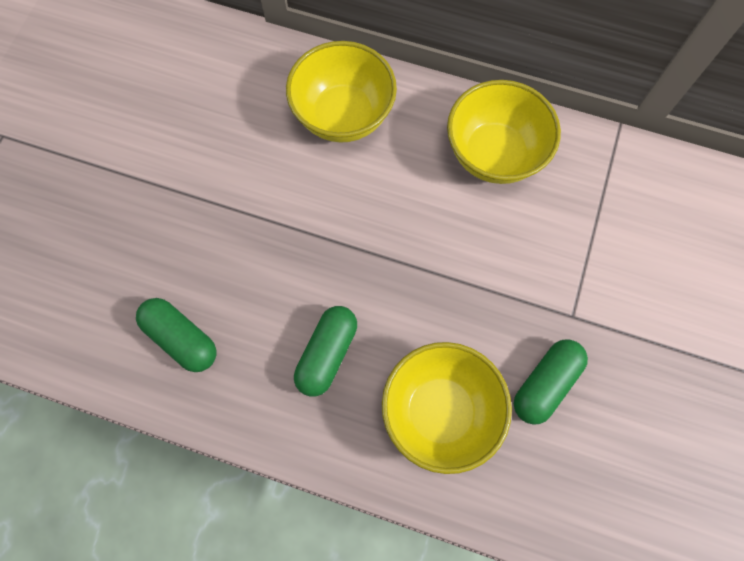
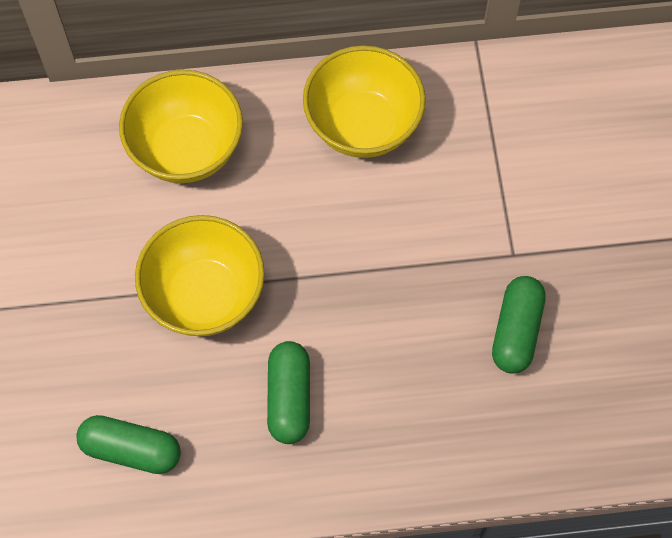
camera: 25 degrees left, 5 degrees down
(440, 411) = (427, 403): yellow bowl -> yellow bowl (205, 296)

